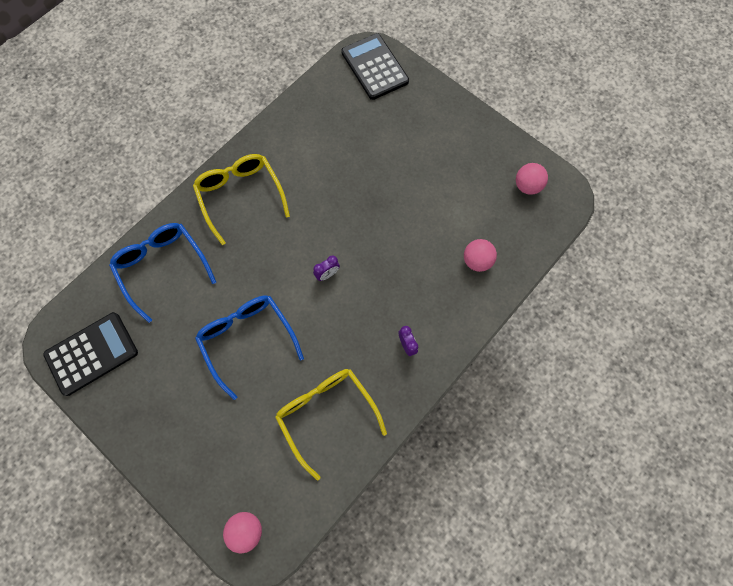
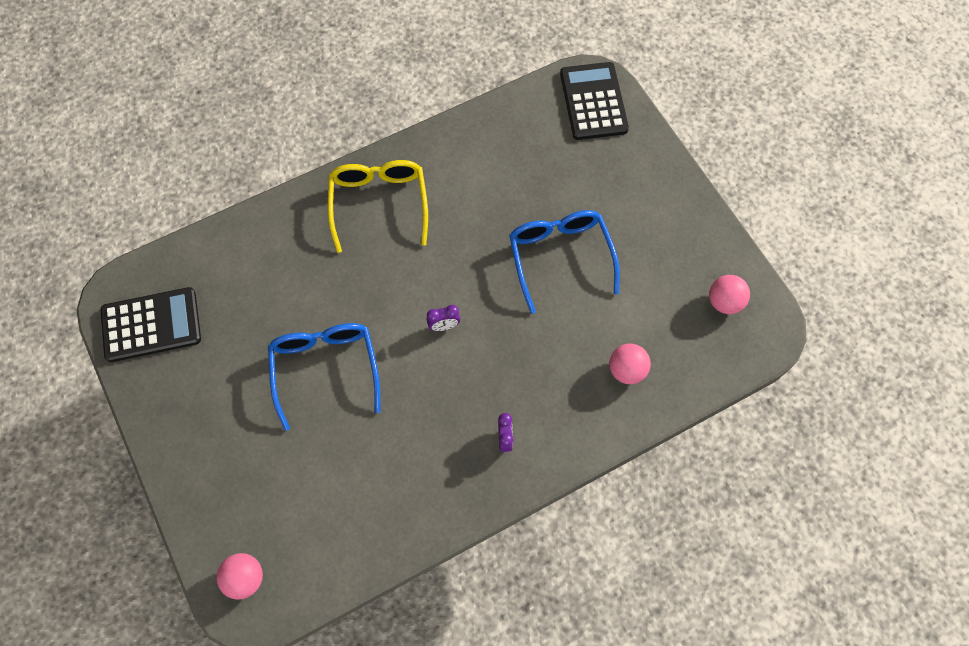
camera: 20 degrees right, 5 degrees down
(162, 267) = (262, 256): blue glasses -> blue glasses (560, 257)
(326, 414) = (382, 484): yellow glasses -> none

